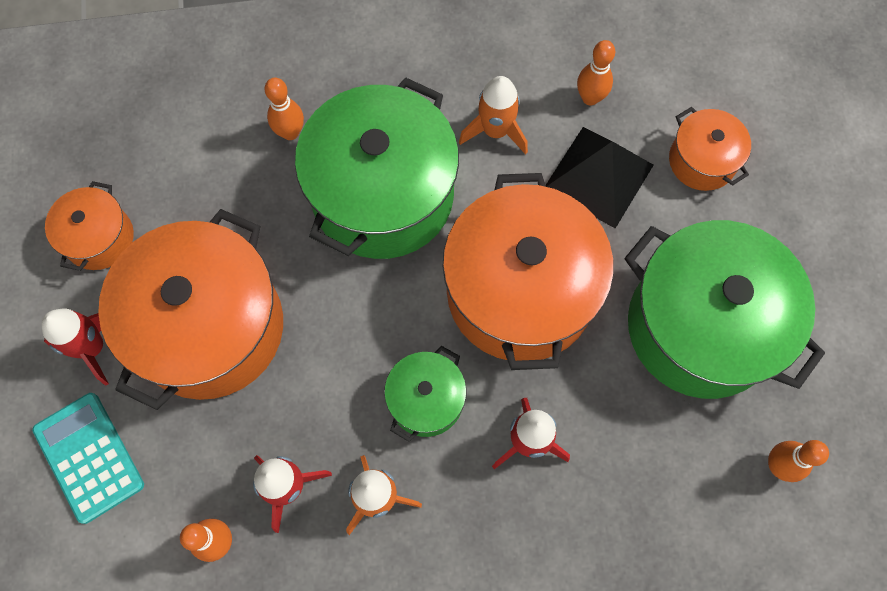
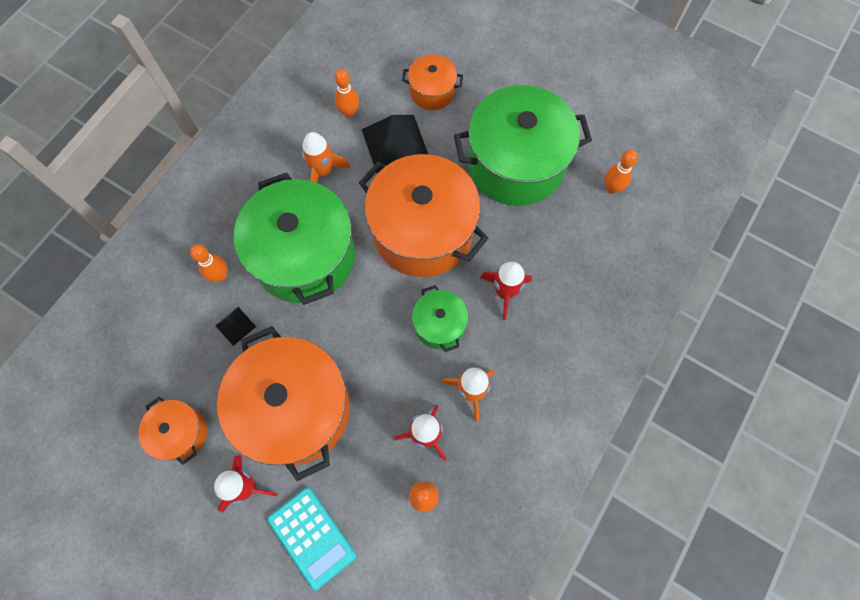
camera: 50 degrees left, 0 degrees up
(89, 457) = (312, 537): turquoise calculator -> turquoise calculator turned 135 degrees counterclockwise
(249, 193) = (235, 326): none -> black pyramid

